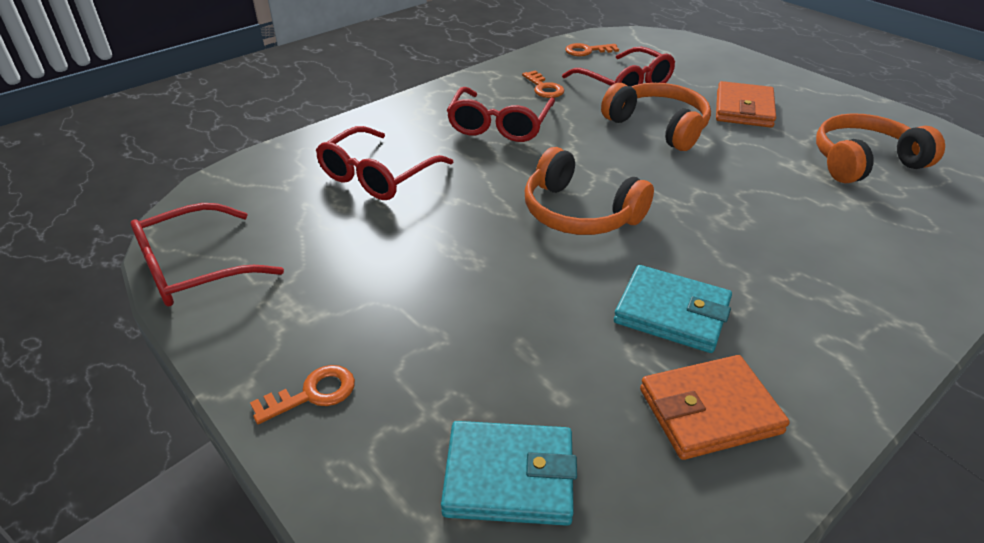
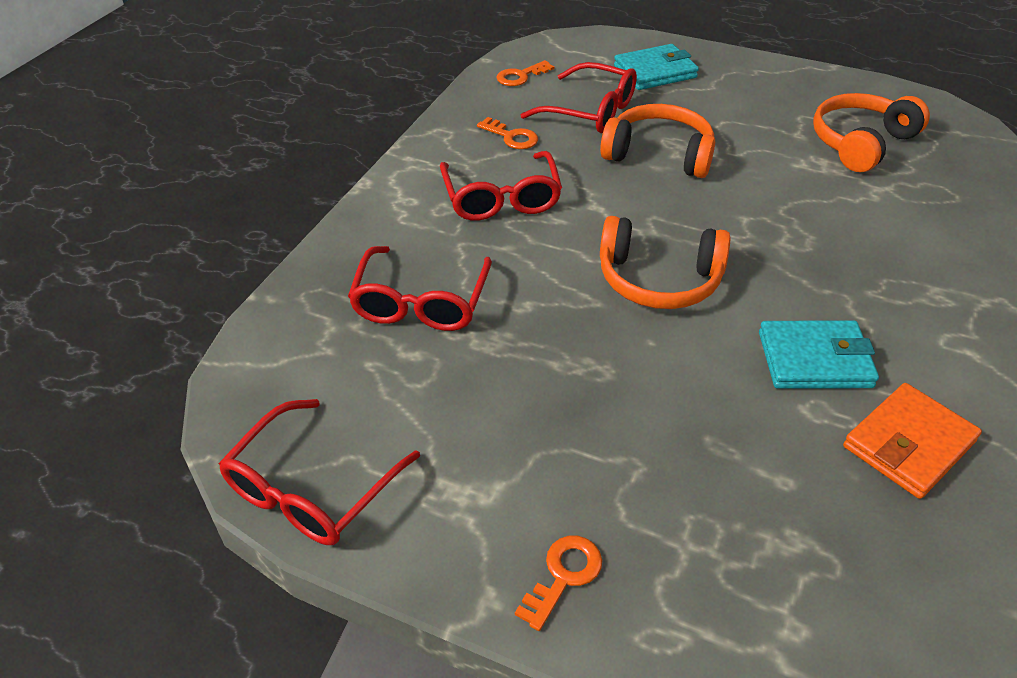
camera: 25 degrees left, 5 degrees up
(509, 477) = (801, 577): turquoise wallet -> turquoise wallet (655, 72)
(744, 109) = (722, 111): orange wallet -> none

